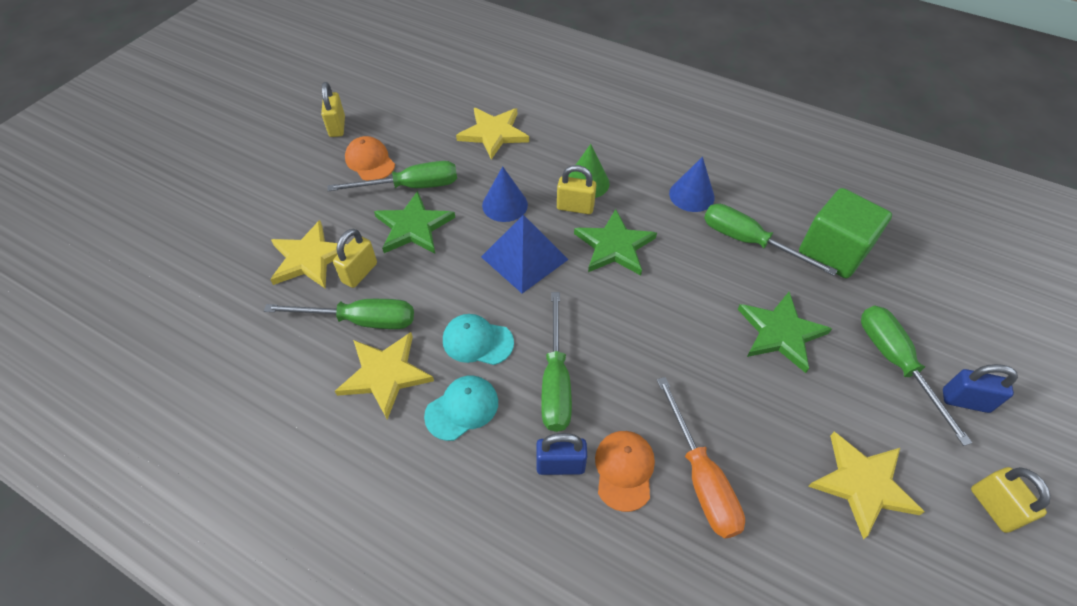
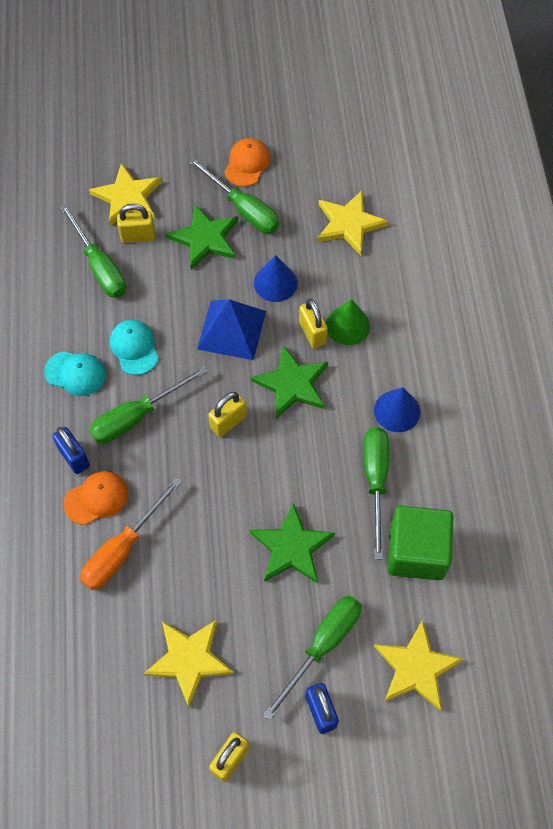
camera: 55 degrees right, 10 degrees up
(337, 127) = (265, 115): yellow padlock -> yellow padlock (228, 422)
(385, 374) = (69, 311): yellow star -> yellow star (416, 667)

